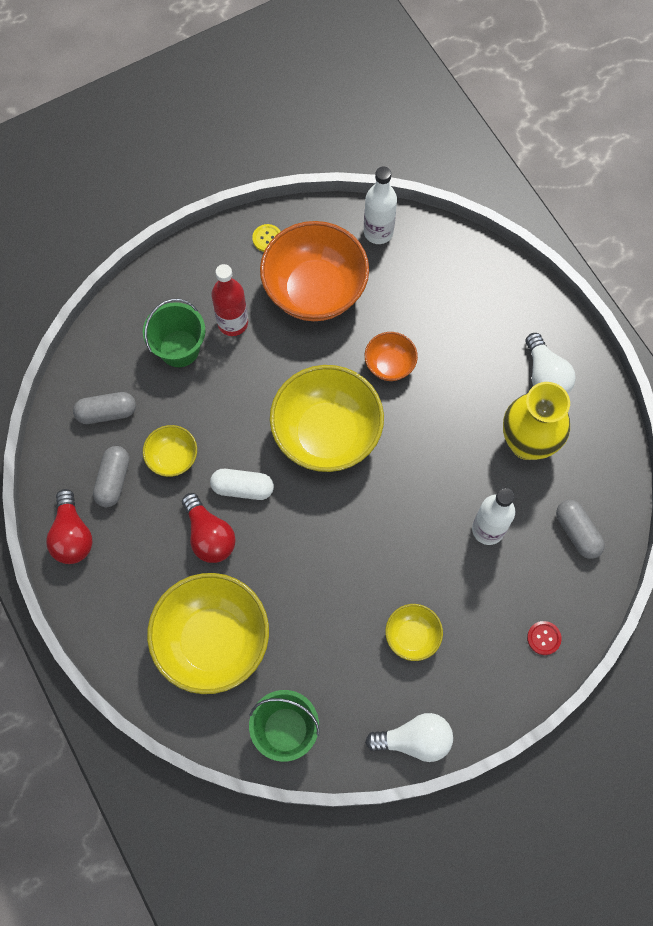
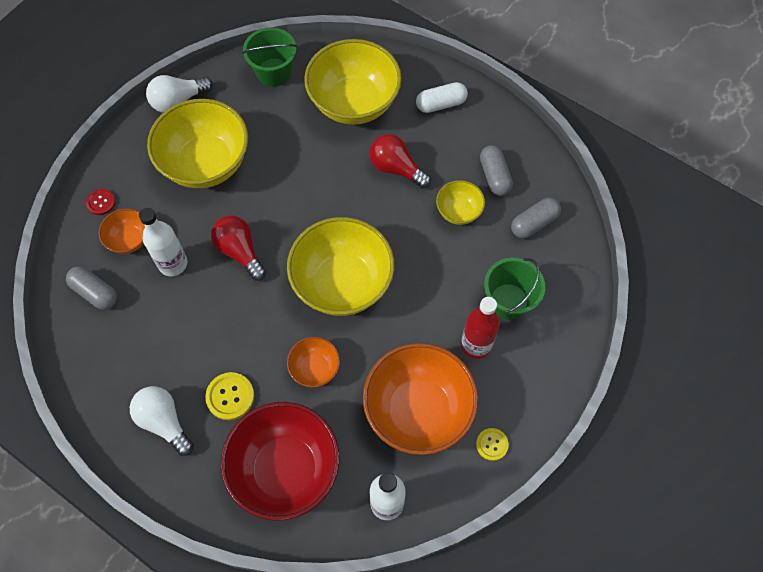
camera: 155 degrees right, 5 degrees down
(72, 535) = (499, 127): red light bulb -> red light bulb (240, 251)
(242, 488) = (390, 212): white capsule -> white capsule (441, 104)
(412, 636) = (206, 163): yellow bowl -> yellow bowl, size x2.06
(452, 292) = (285, 469): none -> red bowl
(477, 373) = (230, 396): none -> yellow button
(525, 578) = (129, 240): none -> orange bowl
(527, 443) = (162, 350): yellow vase -> none

